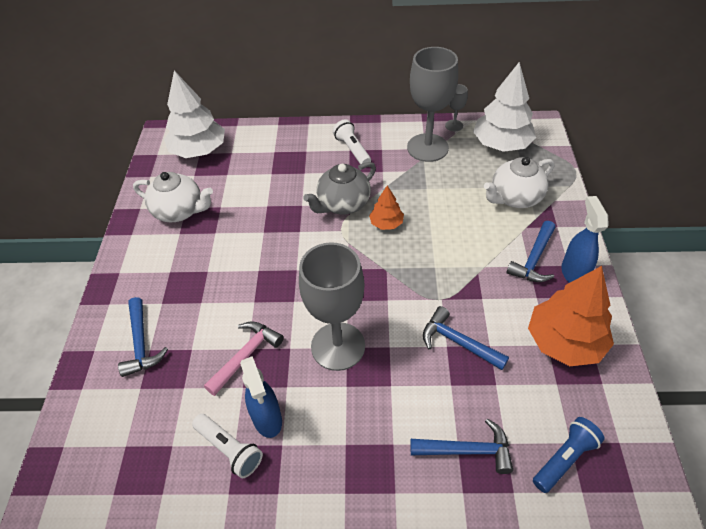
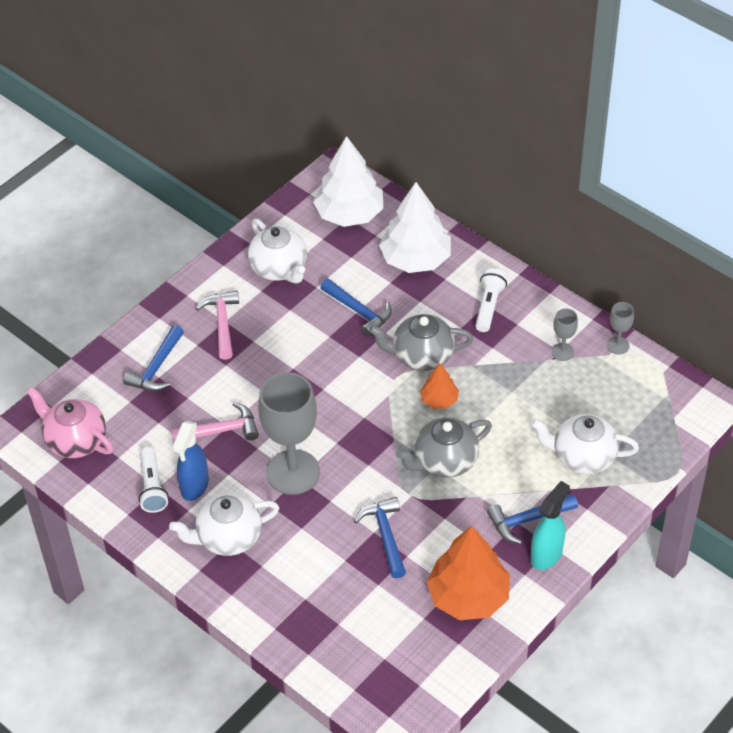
camera: 40 degrees right, 0 degrees up
(114, 462) = (75, 440): none -> pink teapot
(169, 274) = (222, 323): none -> pink hammer
(340, 442) = (228, 538): none -> white teapot
(427, 148) = (562, 352): grey goblet -> grey goblet, size x0.44
(436, 260) = (444, 461): none -> grey teapot
(467, 450) = (307, 608): blue hammer -> blue hammer (359, 311)
(501, 144) = (639, 397): white tree -> white tree (415, 259)
(564, 459) = (367, 664): blue flashlight -> none
(573, 273) = (546, 555): blue spray bottle -> turquoise spray bottle

